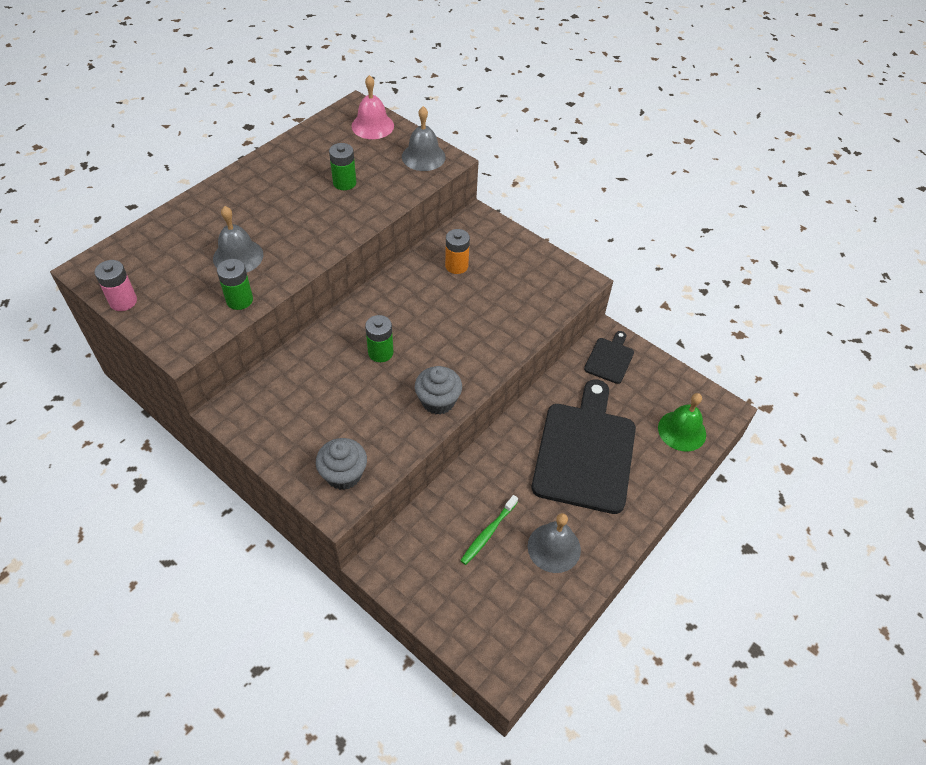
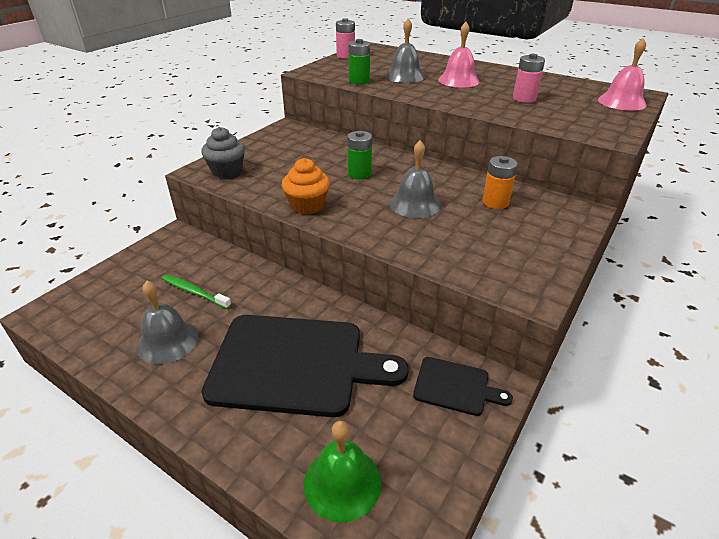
camera: 85 degrees right, 15 degrees down
(271, 215) = (458, 80): none -> pink bell
(344, 183) = (524, 99): green battery -> pink battery
(423, 156) = (604, 126): grey bell -> grey bell (414, 204)
(438, 401) = (307, 206): grey cupcake -> orange cupcake

